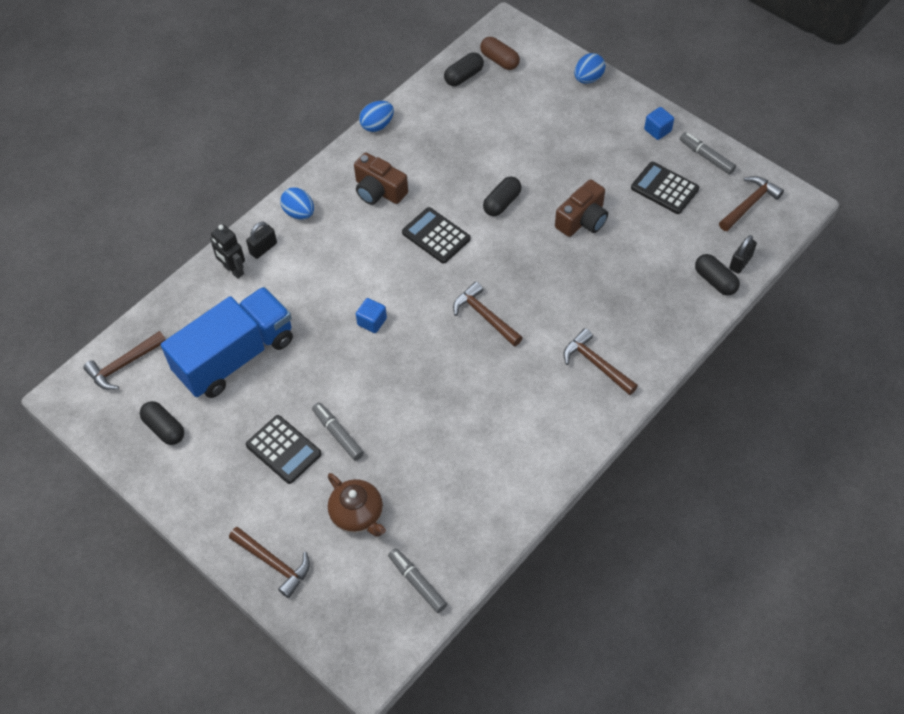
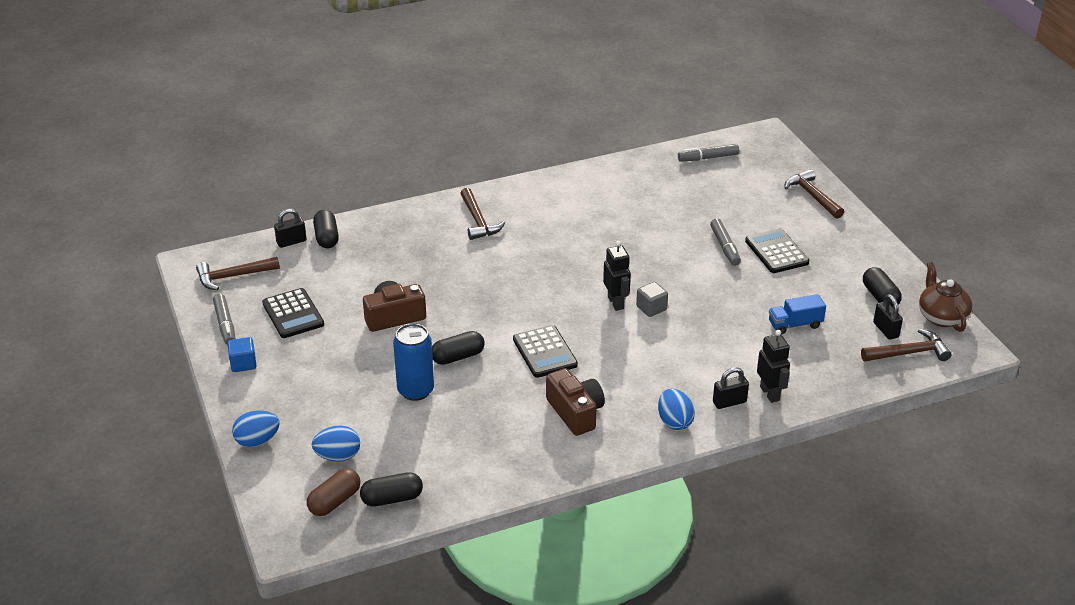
camera: 155 degrees left, 20 degrees down
(150, 385) = (886, 330): none -> black padlock
(235, 356) = (795, 325): blue truck -> blue truck, size x0.43
(358, 515) = (733, 200): brown teapot -> brown teapot (941, 317)
(372, 322) = (651, 308): blue cube -> grey cube
(377, 125) = (533, 480): blue egg -> blue egg (338, 456)
(406, 315) = (616, 303): none -> black robot
(417, 582) = (708, 158): grey marker -> grey marker turned 90 degrees clockwise
(484, 316) = (545, 279): brown hammer -> none
(499, 60) = (334, 501): brown capsule -> brown capsule turned 60 degrees clockwise
(511, 160) = (415, 390): none -> blue can

